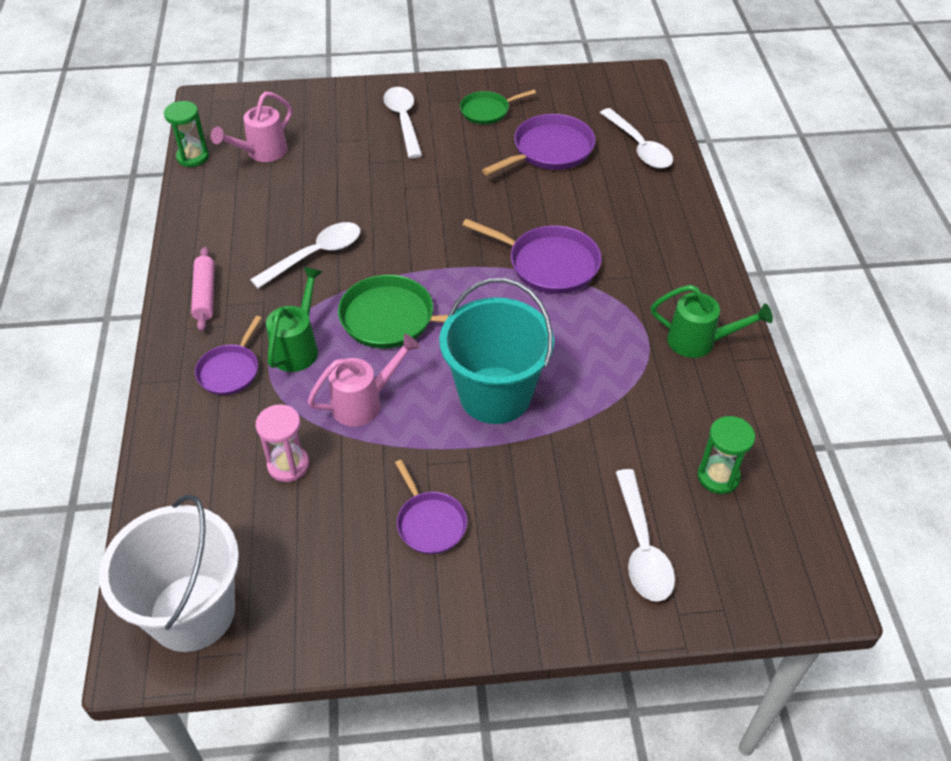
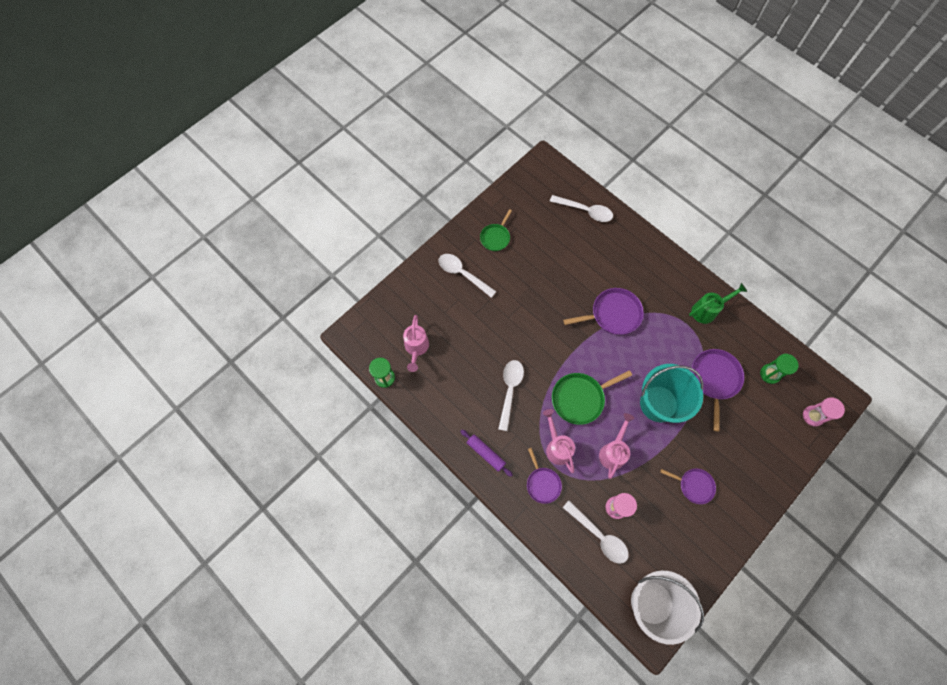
camera: 40 degrees left, 20 degrees up
(205, 294) = (486, 453): pink rolling pin -> purple rolling pin
(298, 347) = (557, 447): green watering can -> pink watering can
(549, 150) = (548, 243): purple pan -> purple pan (714, 379)
(641, 546) = (772, 429): white spoon -> white spoon (598, 535)
(735, 579) = (813, 416): none -> pink hourglass

